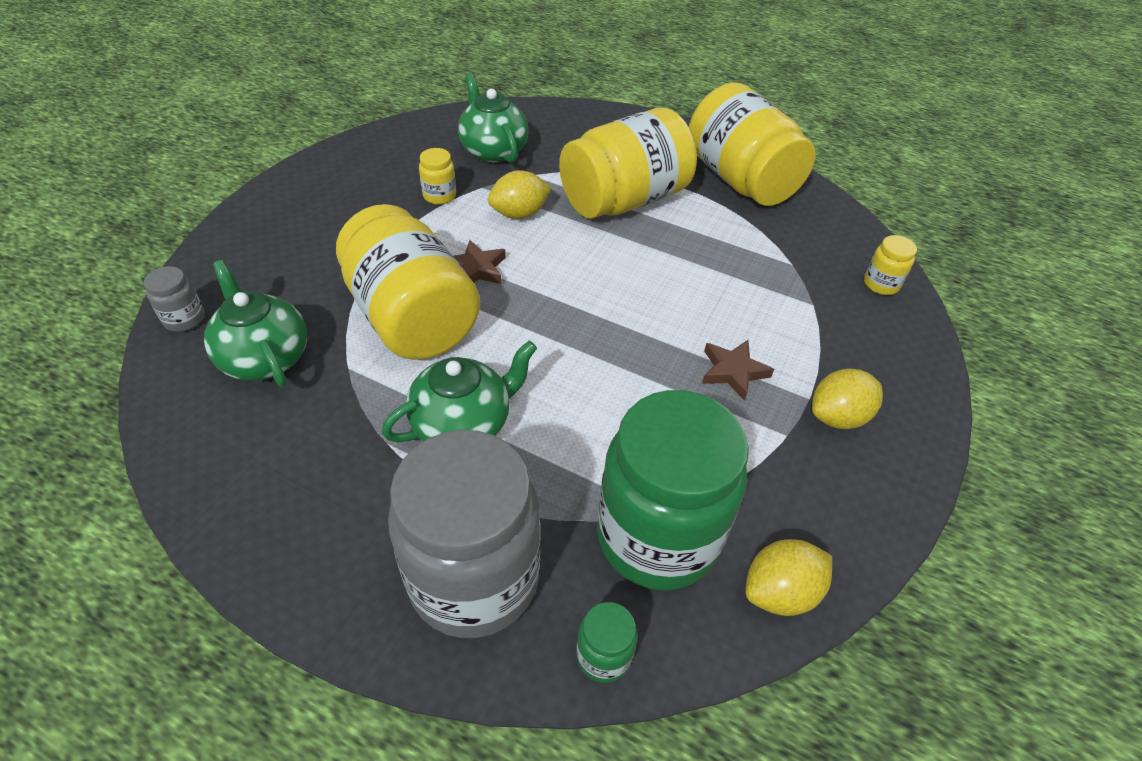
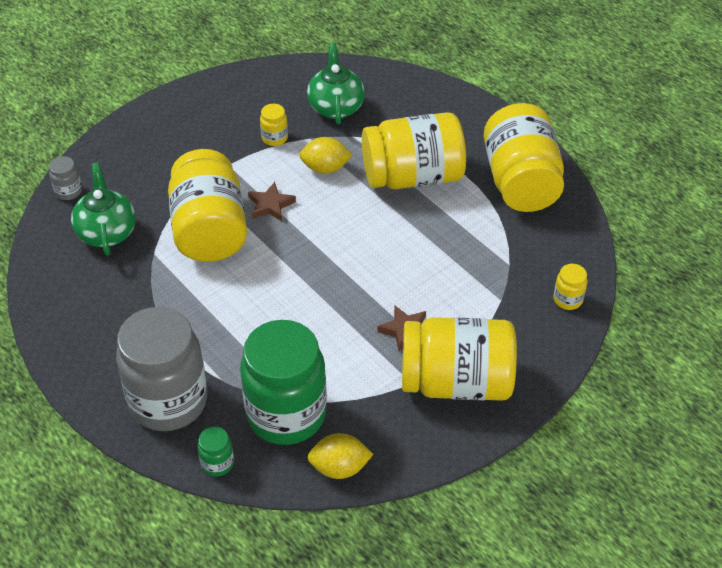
camera: 25 degrees right, 0 degrees up
(463, 424) = (207, 311): green teapot -> none
(838, 417) = (456, 382): yellow lemon -> yellow jar

